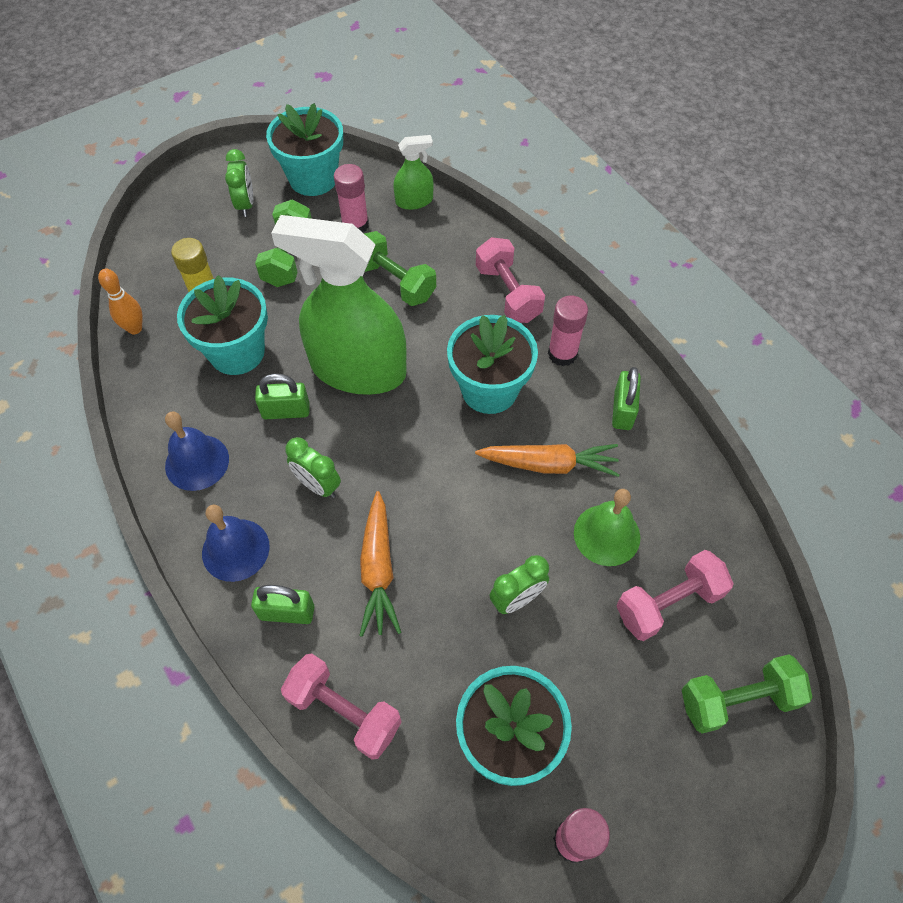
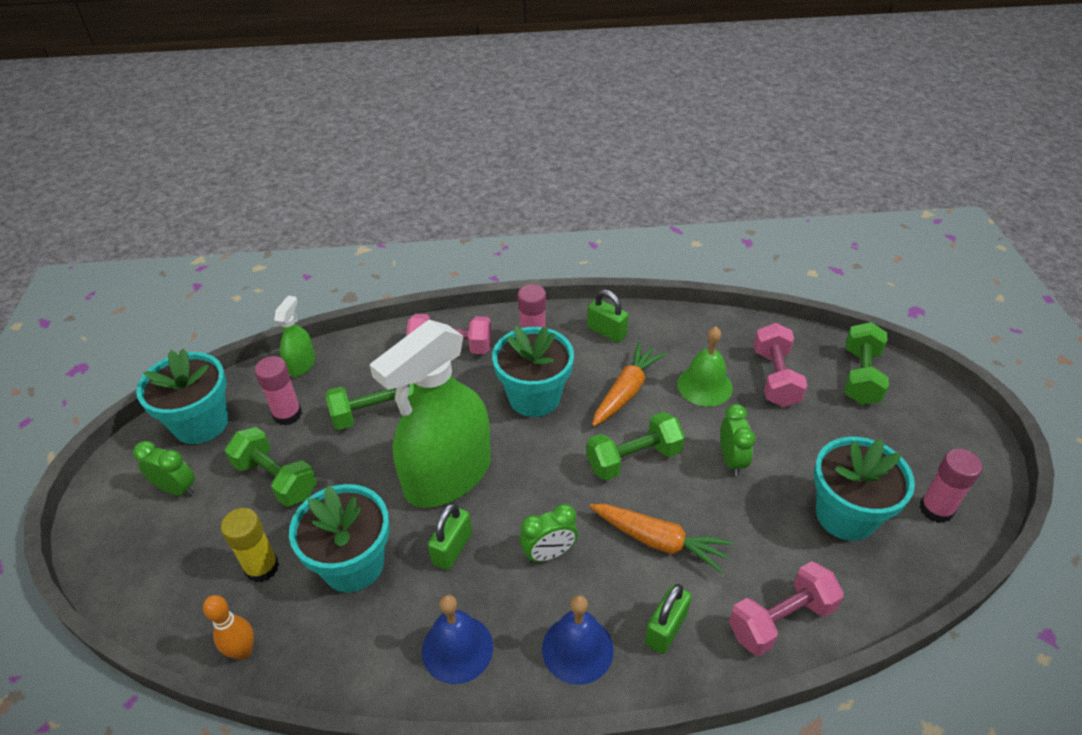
camera: 60 degrees left, 15 degrees down
(464, 508) = (633, 459): none -> green dumbbell

